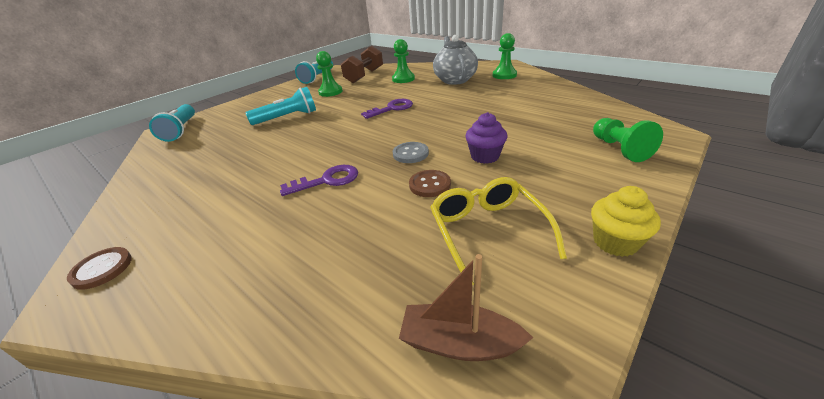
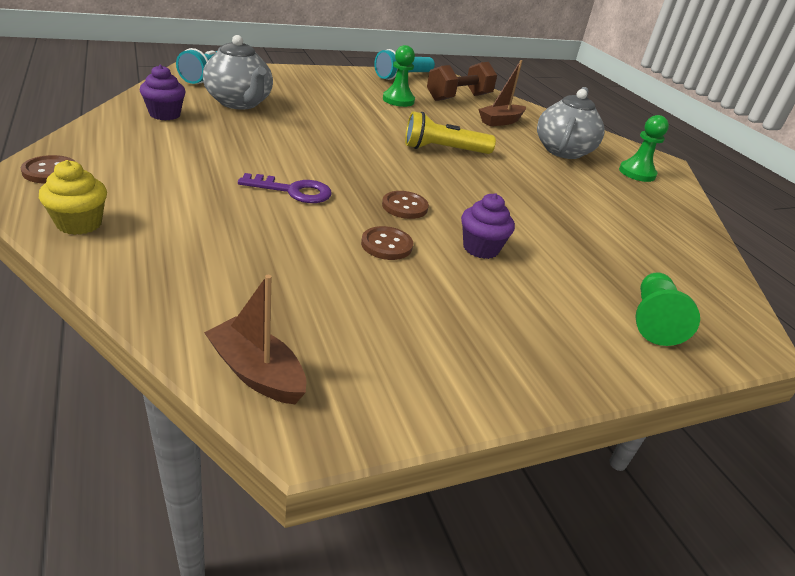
camera: 20 degrees right, 0 degrees up
(170, 172) = (165, 114): none -> purple cupcake
(223, 139) = (239, 103): none -> grey teapot
(287, 118) = (322, 109): turquoise flashlight -> none
(392, 108) = (444, 150): purple key -> yellow flashlight
(403, 79) = (500, 121): green pawn -> brown boat
(410, 154) = (404, 206): grey button -> brown button
(488, 232) = (389, 313): yellow glasses -> none
(615, 242) = (503, 390): yellow cupcake -> yellow cupcake (79, 224)

